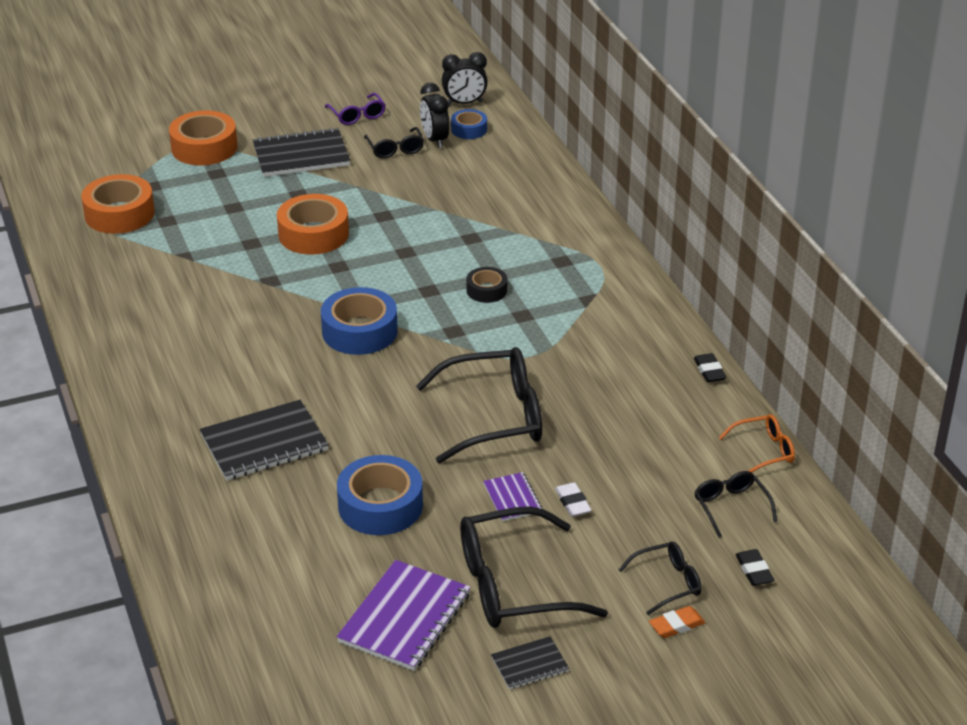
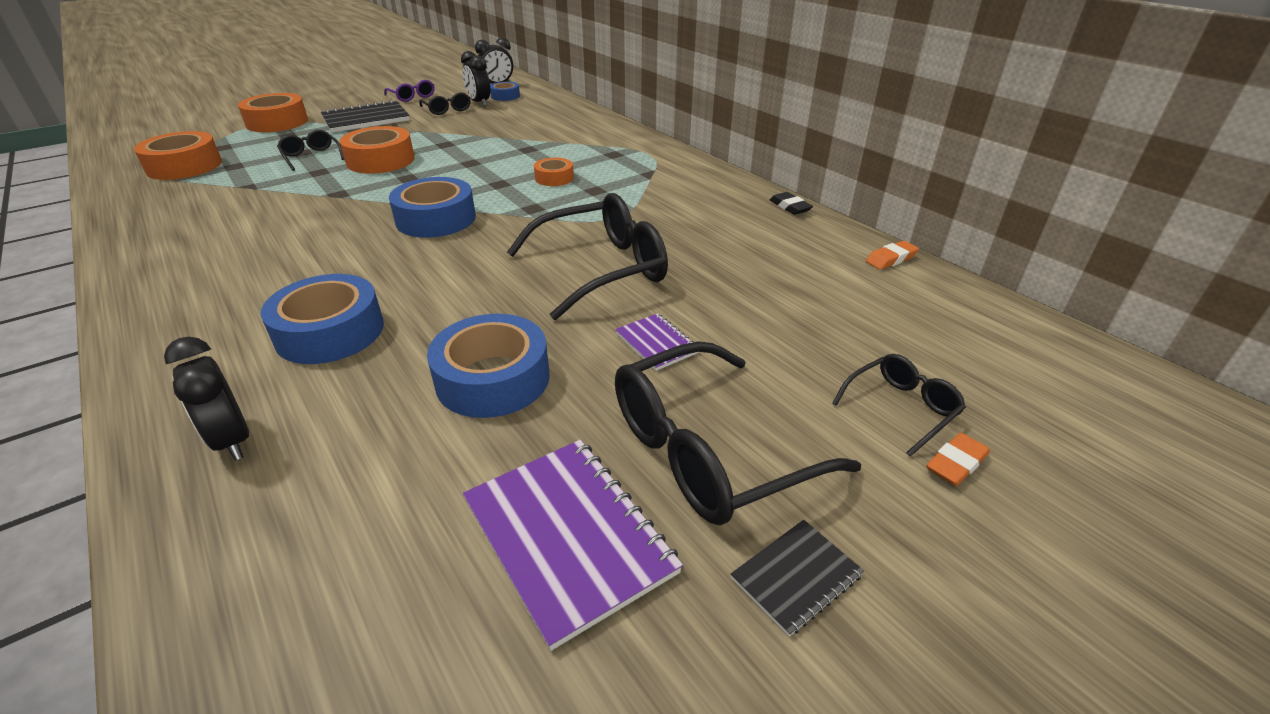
camera: 15 degrees left, 0 degrees up
(202, 519) = (232, 440): none -> black clock
(264, 443) = (330, 332): black notebook -> blue tape
(405, 618) = (568, 536): purple notebook -> purple notebook turned 45 degrees counterclockwise
(486, 290) = (554, 178): black tape -> orange tape
(572, 503) = (729, 336): white eraser -> none
(731, 507) = (903, 312): black glasses -> black glasses (312, 157)
(754, 571) = (986, 374): black eraser -> none
(763, 451) = (891, 259): orange glasses -> orange eraser

